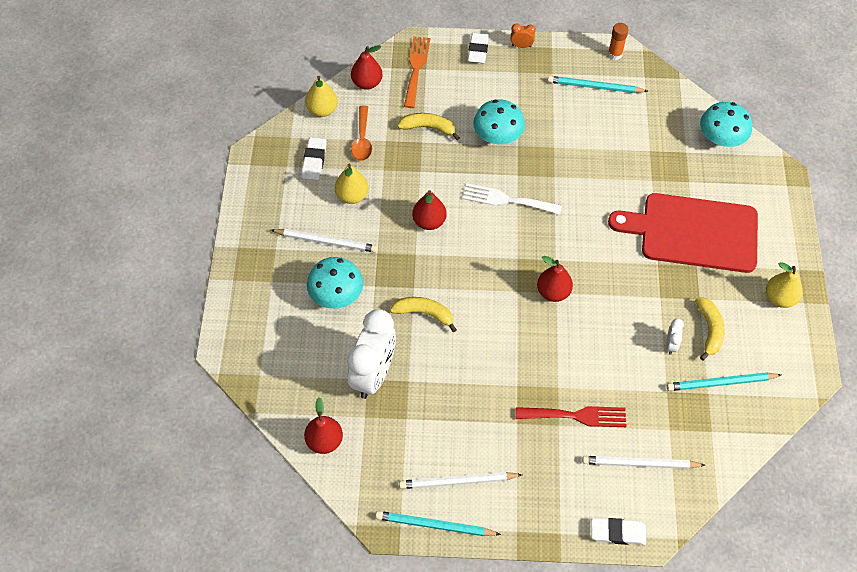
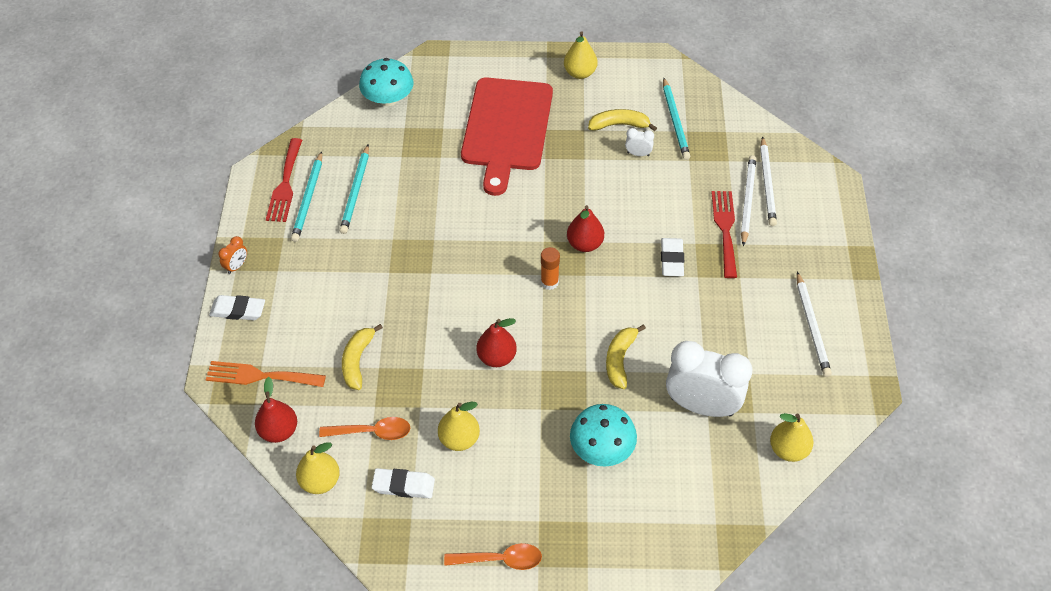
camera: 90 degrees left, 5 degrees down
(246, 222) = (500, 559): none -> orange spoon
(324, 441) = (788, 450): red pear -> yellow pear
(326, 241) = (527, 463): white pencil -> white pencil (747, 200)
(434, 525) = (862, 345): turquoise pencil -> turquoise pencil (356, 191)
(497, 136) = (374, 291): turquoise mushroom -> none
(506, 200) = (466, 283): white fork -> none
(521, 46) = (236, 266): orange clock -> orange clock turned 150 degrees counterclockwise
(610, 70) = (285, 184): none -> red fork
(615, 54) = (261, 179): orange glue stick -> orange glue stick (549, 282)
(618, 533) = (838, 203): white eraser -> white eraser (672, 259)

